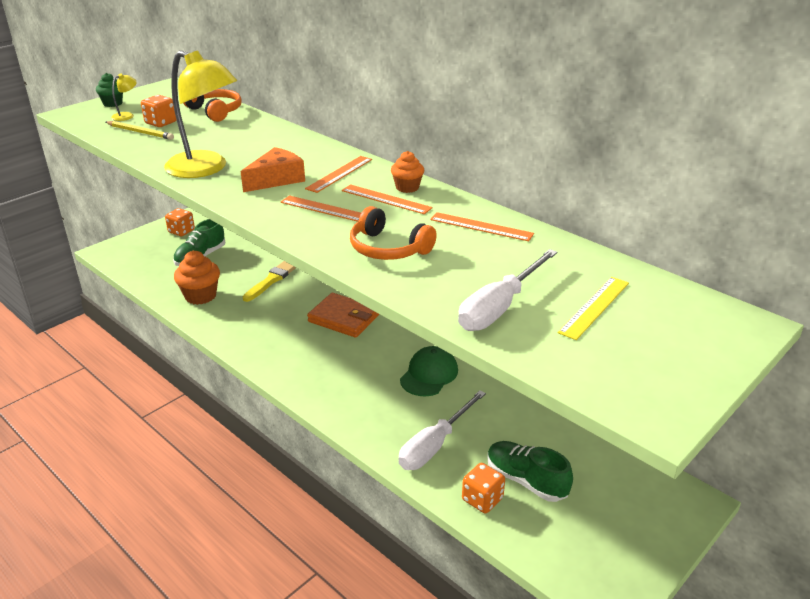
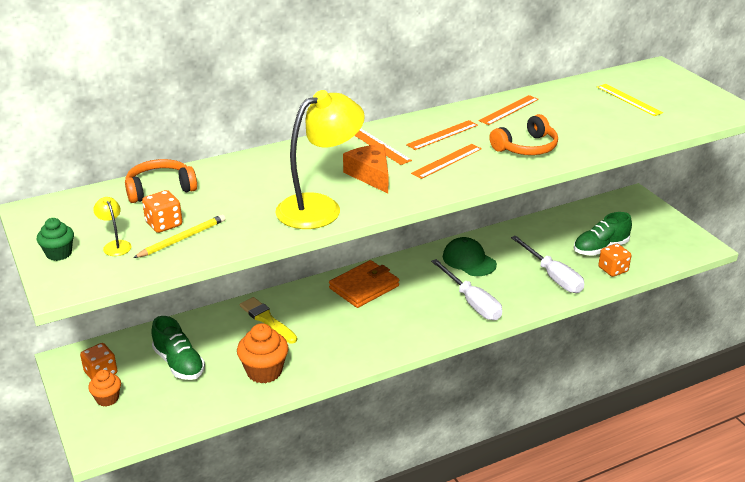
camera: 70 degrees left, 0 degrees up
(407, 187) = (426, 123): orange cupcake -> orange cupcake (107, 399)
(499, 307) = (620, 126): white screwdriver -> white screwdriver (472, 302)

